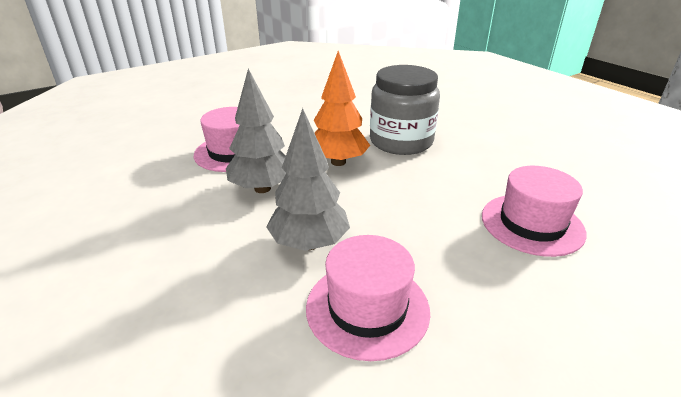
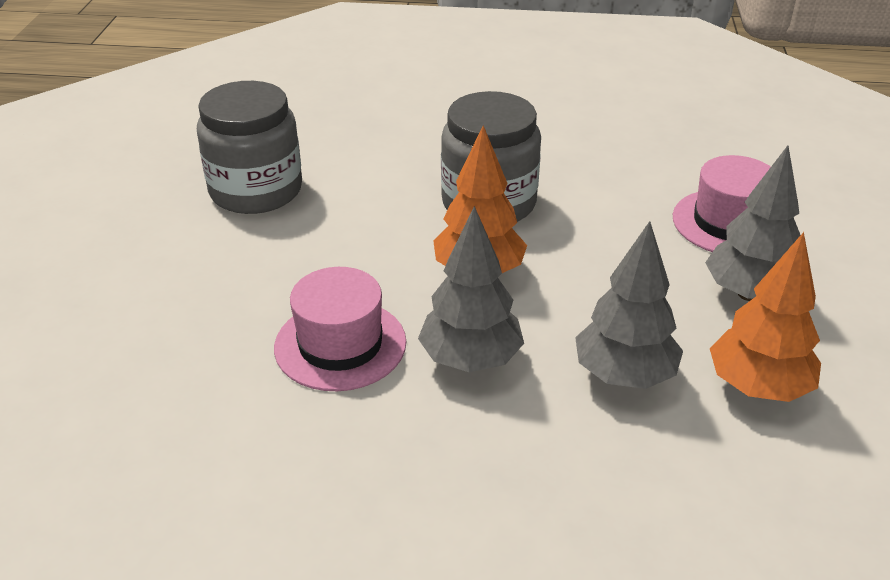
camera: 50 degrees left, 5 degrees up
(316, 93) = (256, 190): none -> grey jar
(367, 308) = (757, 387): pink hat -> orange tree
(467, 263) = (749, 294): none -> grey tree

